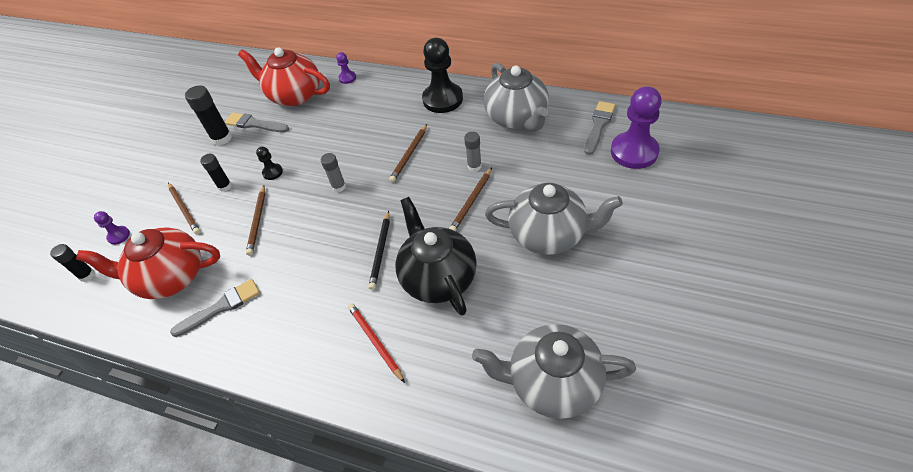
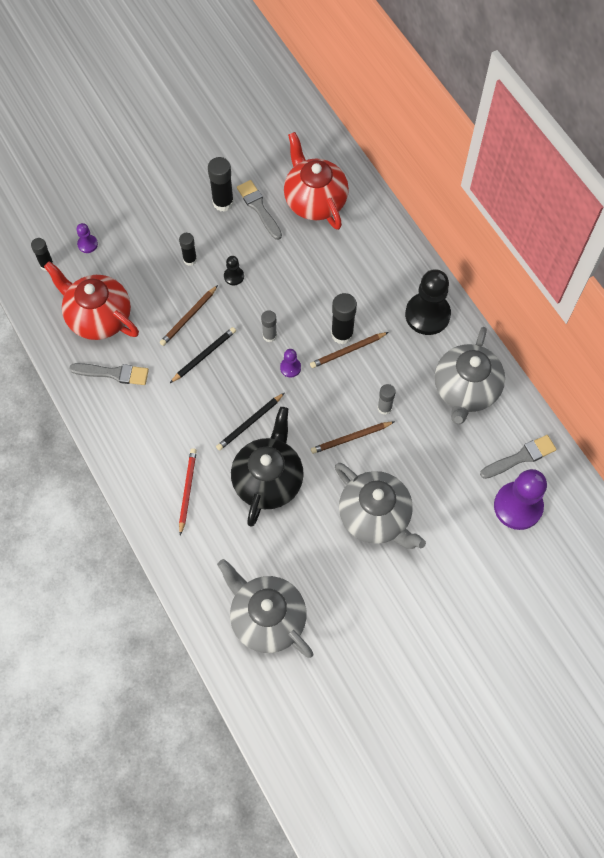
camera: 35 degrees right, 15 degrees up
(184, 209) = (147, 258): brown pencil -> none
(295, 236) = (204, 355): none -> black pencil
(347, 78) = (373, 218): purple pawn -> purple pawn (290, 368)
(394, 148) = (342, 334): none -> black glue stick

